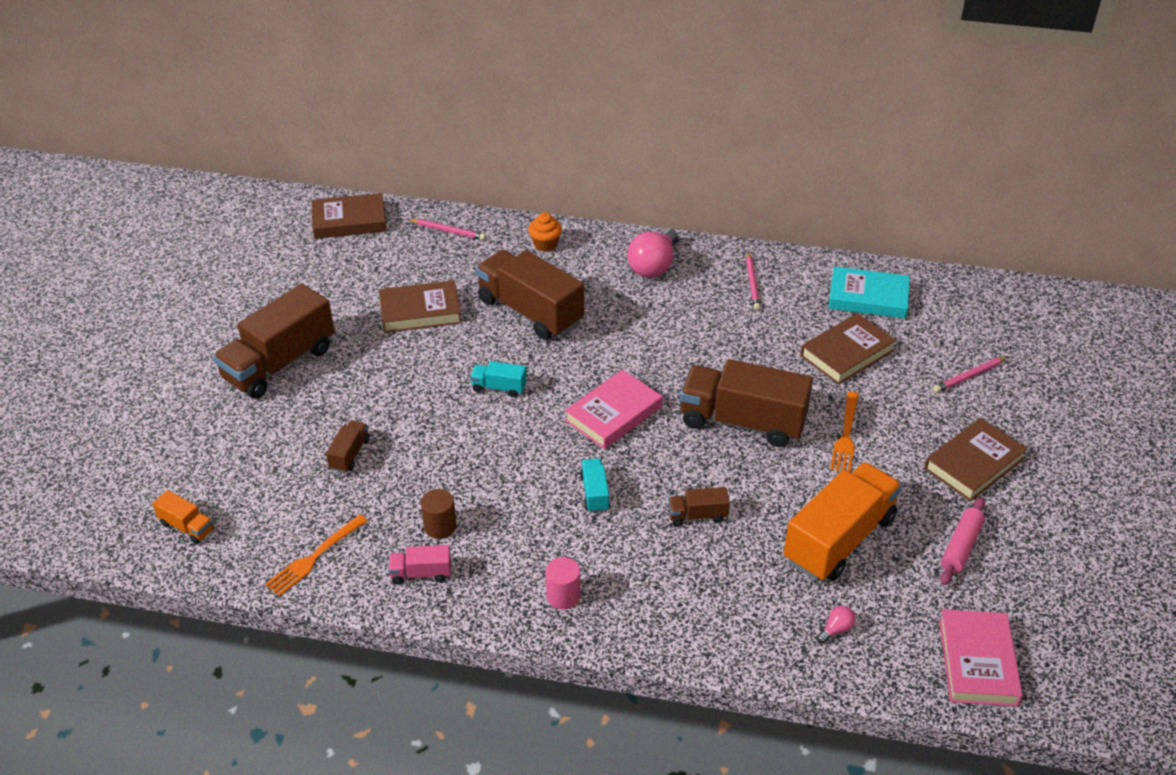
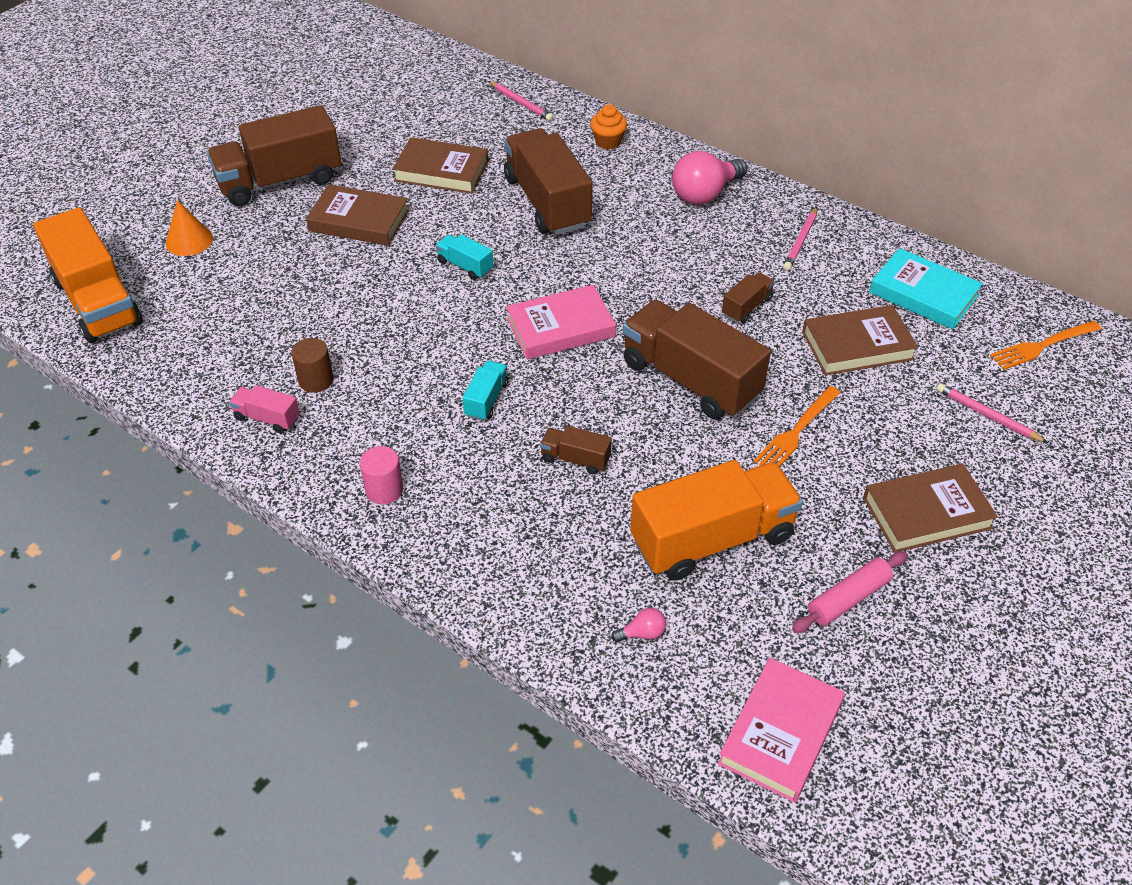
camera: 25 degrees right, 5 degrees up
(187, 527) = (98, 302): orange truck -> orange truck, size x2.24
(233, 443) = (189, 240): none -> orange cone
(315, 557) = (185, 368): orange fork -> orange fork (1042, 346)
(349, 221) = (435, 69): brown book -> brown book (359, 221)
(349, 454) = (282, 284): brown truck -> brown truck (746, 307)
(969, 376) = (987, 415): pink pencil -> pink pencil turned 45 degrees clockwise

